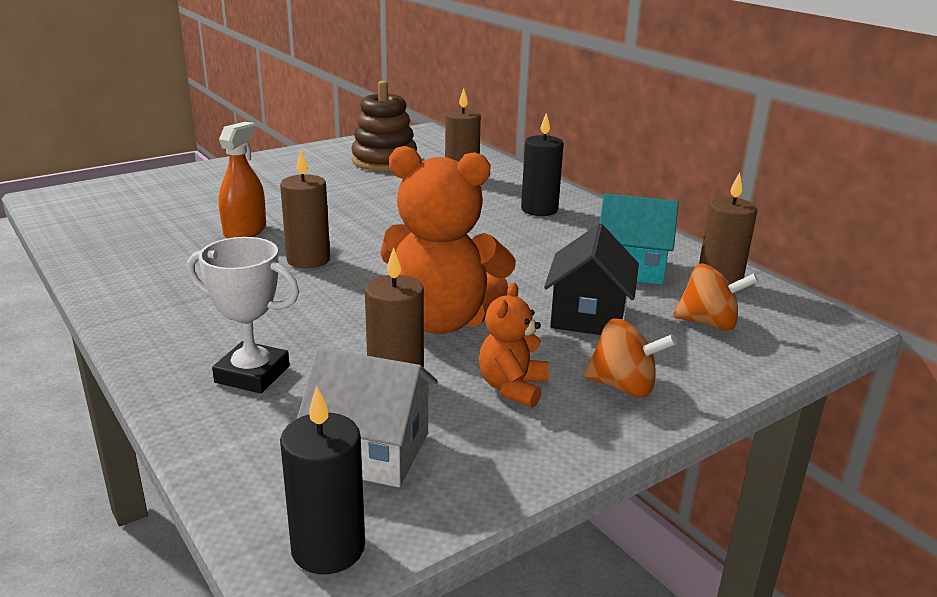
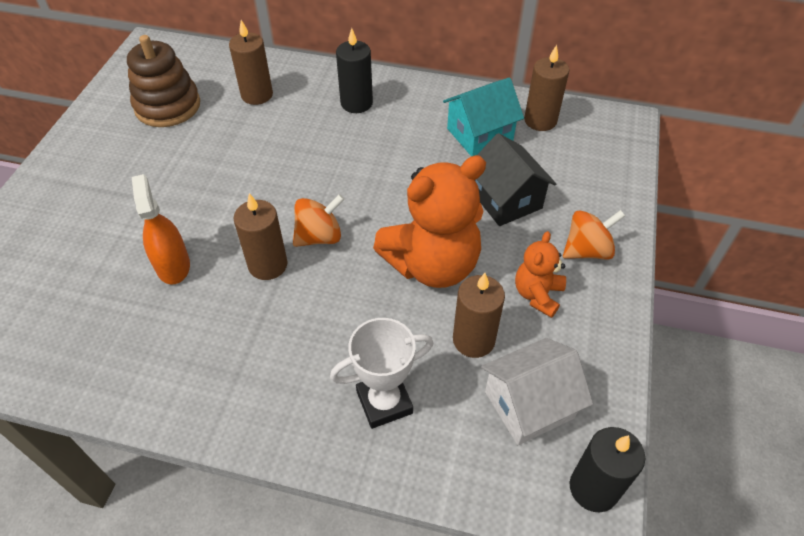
camera: 40 degrees left, 25 degrees up
(512, 387) = (537, 294): orange teddy bear -> orange teddy bear turned 45 degrees clockwise
(708, 323) = (570, 162): orange spinning top -> orange spinning top (319, 236)

